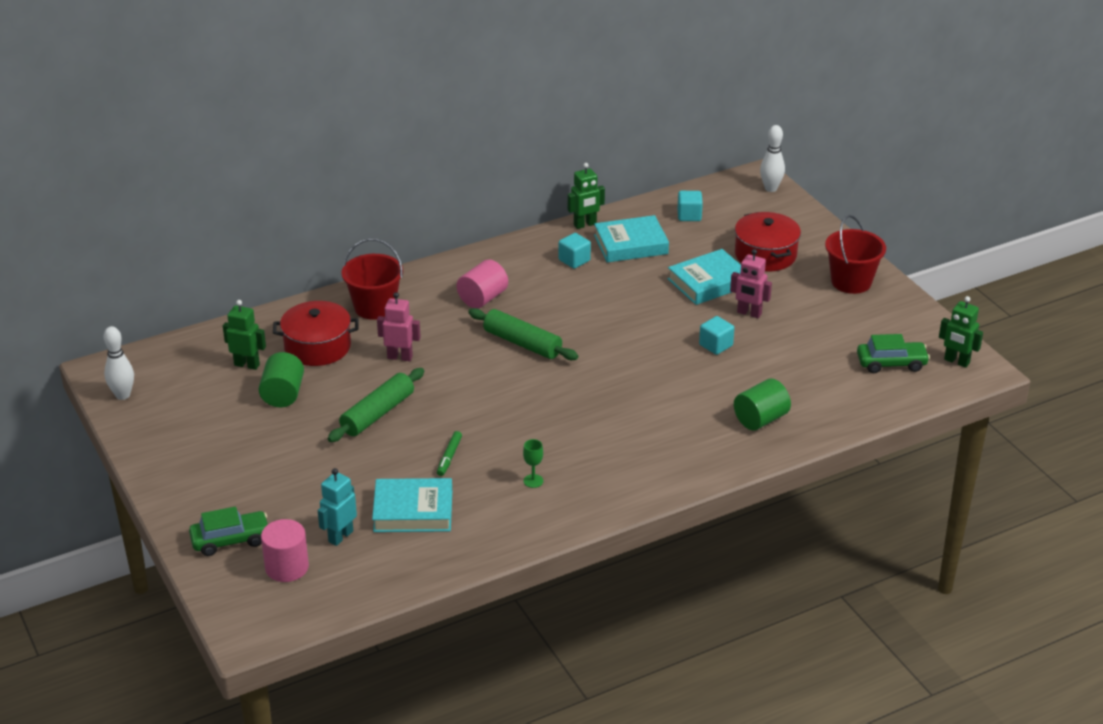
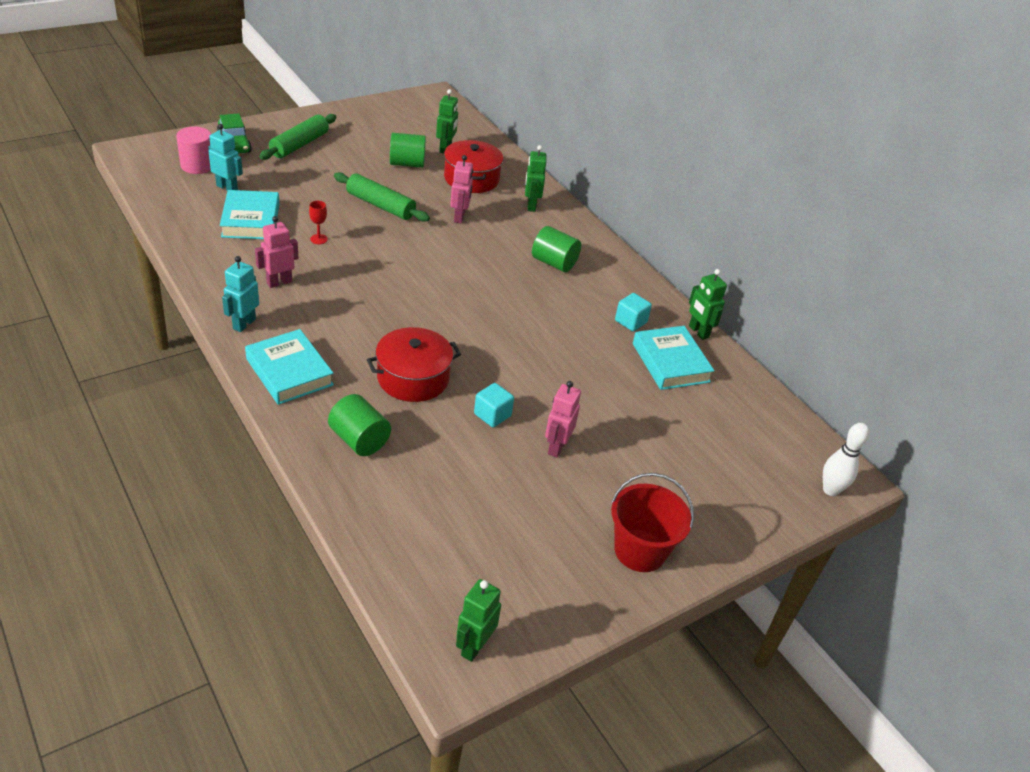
camera: 80 degrees right, 5 degrees up
(123, 395) = (407, 102): white bowling pin -> none
(375, 307) = (531, 206): red bucket -> green robot
(449, 457) = (318, 239): green marker -> red goblet
(482, 298) = (554, 263): pink cylinder -> green cylinder
(522, 343) = (485, 284): green rolling pin -> green rolling pin (299, 145)
(533, 481) = (279, 282): green goblet -> pink robot
(607, 500) = (244, 324): none -> turquoise robot
(689, 215) = (743, 412): turquoise cube -> none
(708, 282) = (611, 418): turquoise book -> turquoise book (289, 372)
(765, 254) = (680, 472): red pot -> red pot (413, 378)
(891, 363) = (466, 572): green car -> none

